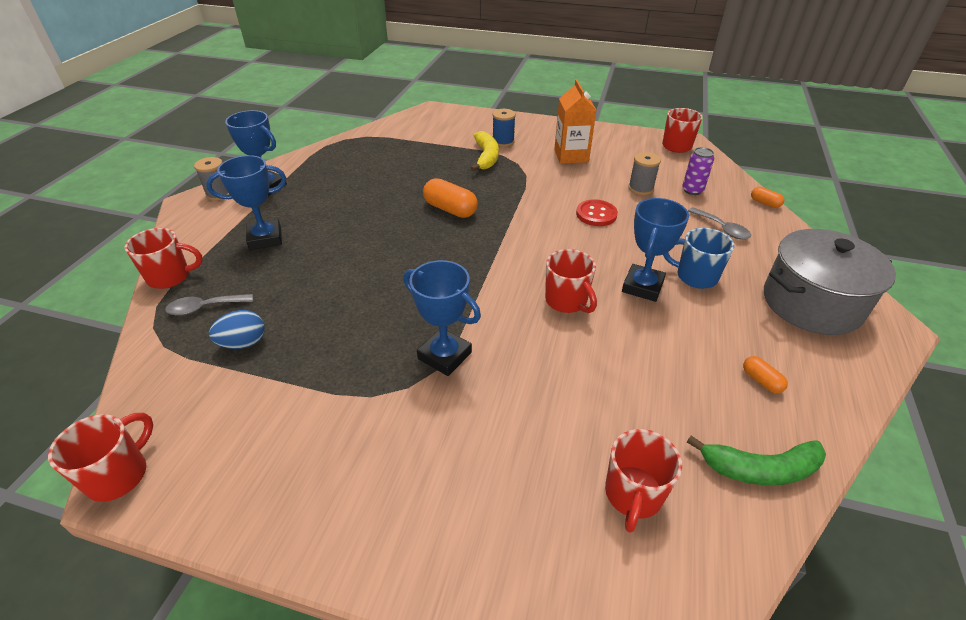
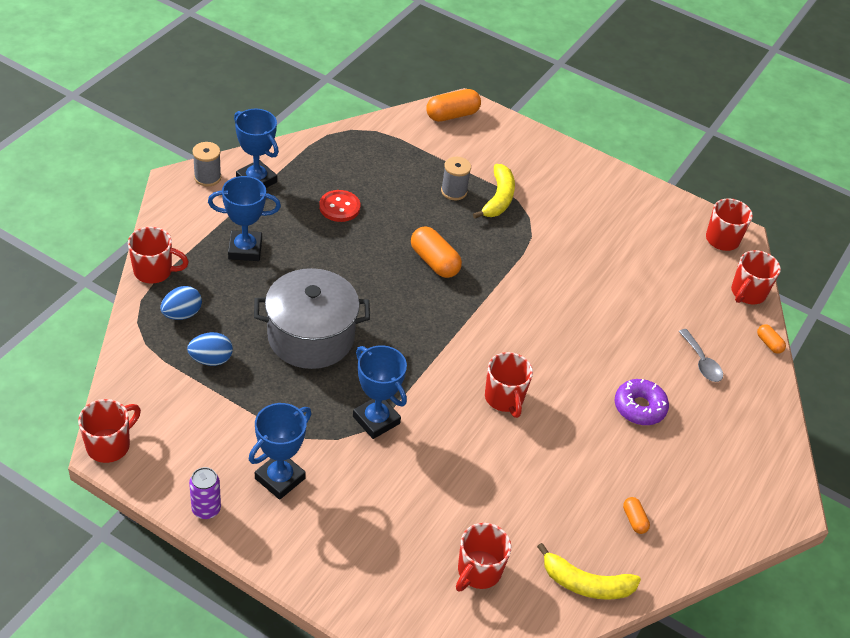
camera: 10 degrees right, 5 degrees up
(205, 308) = (182, 314): grey spoon -> blue egg
(425, 116) = (452, 115): none -> orange capsule
(503, 142) = (526, 180): blue spool -> none
(571, 156) = (593, 222): orange carton -> none
(596, 214) = (581, 309): red button -> red button (339, 207)
(640, 188) = (646, 288): grey spool -> grey spool (454, 191)
(642, 286) = (582, 404): blue trophy -> blue trophy (280, 478)
(692, 190) = (701, 306): purple can -> purple can (206, 509)
(695, 276) = (639, 407): blue mug -> purple donut
(721, 174) = (747, 293): none -> red mug
(760, 469) = (586, 584): green banana -> yellow banana
(811, 303) = (732, 466): grey pot -> grey pot (311, 337)

